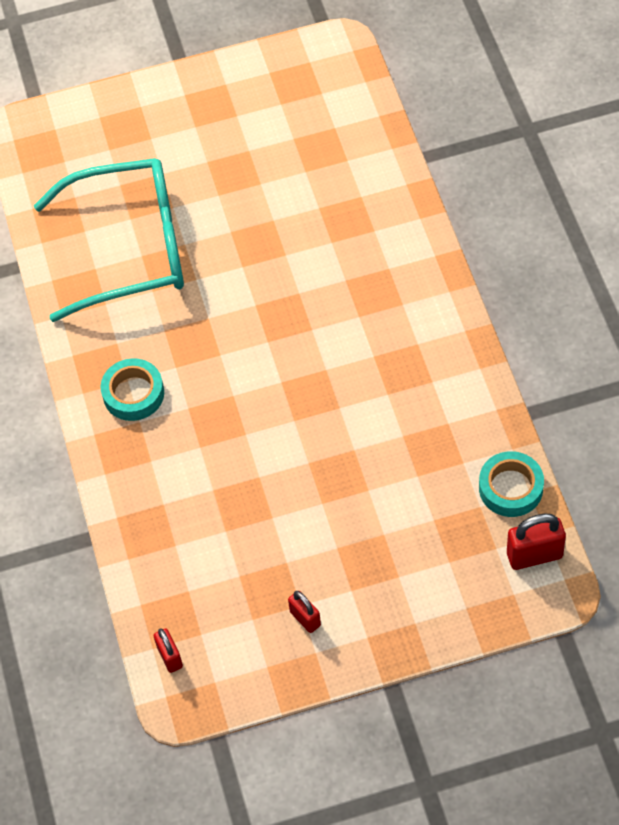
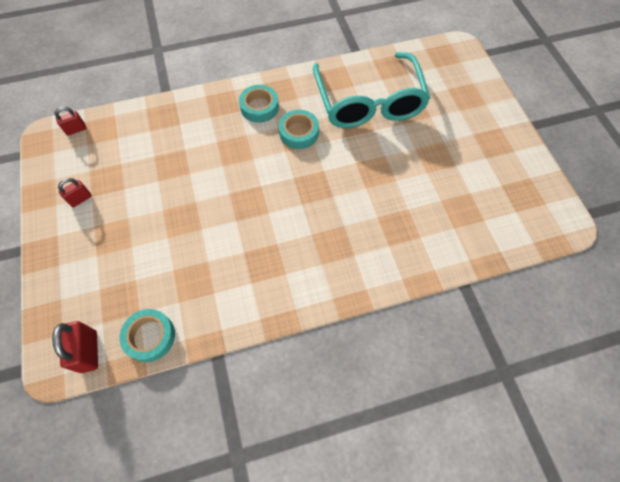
camera: 85 degrees right, 5 degrees up
(186, 338) = (299, 133): none -> turquoise tape

